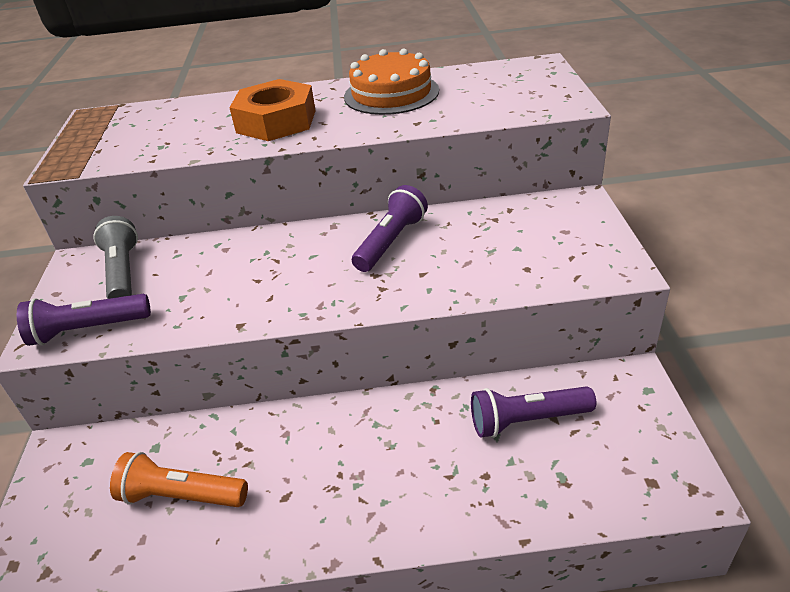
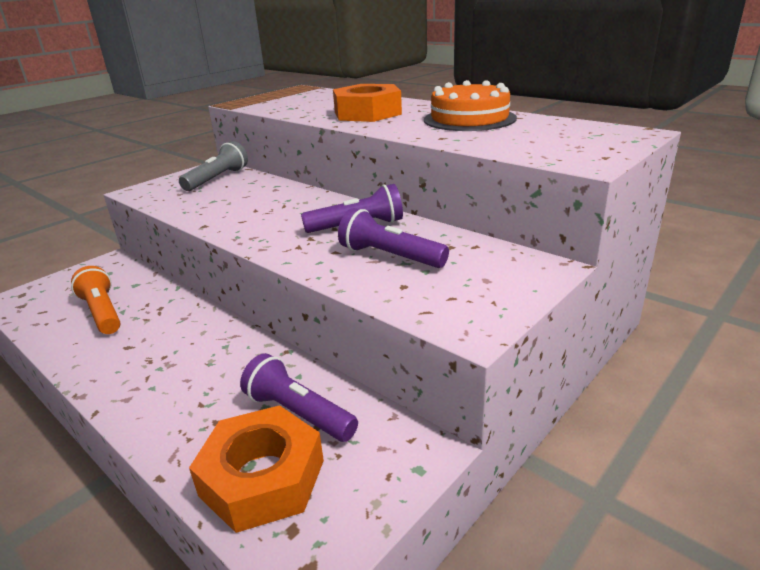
camera: 45 degrees right, 10 degrees down
(88, 330) = (157, 195): purple flashlight -> purple flashlight (390, 256)
(584, 475) = (262, 478): none -> orange nut

